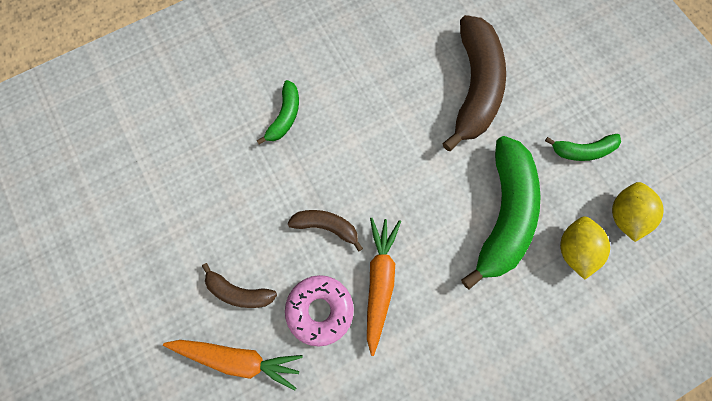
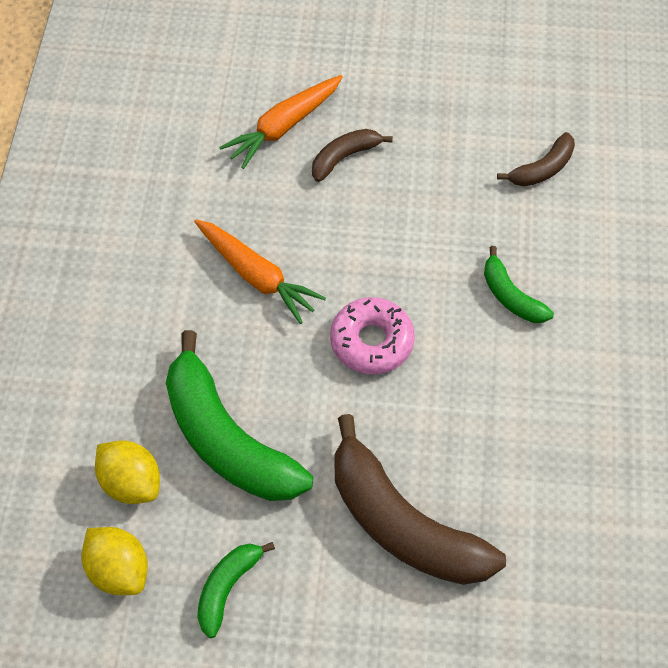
camera: 125 degrees right, 15 degrees down
(320, 310) = (272, 211): pink donut -> pink donut (371, 342)
(326, 226) = (351, 263): brown banana -> brown banana (542, 169)

